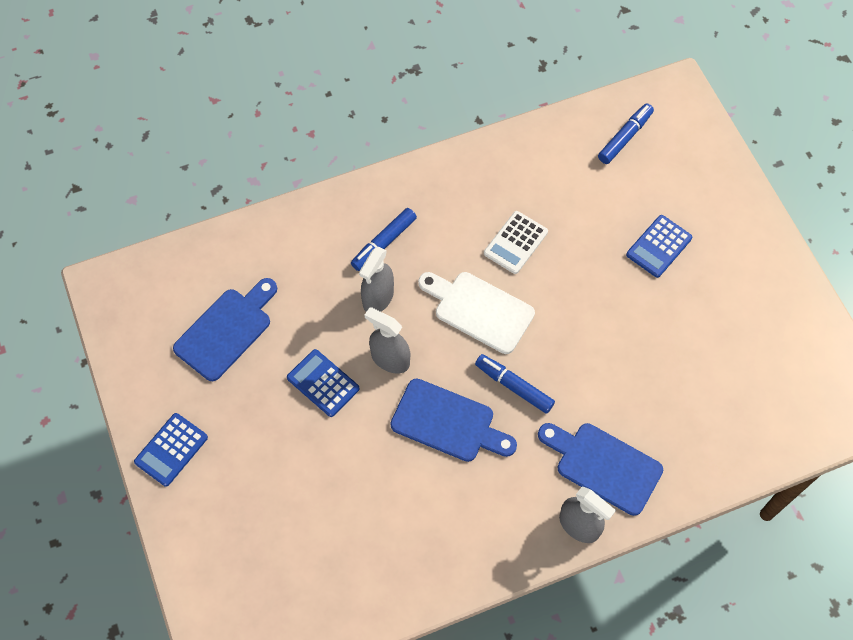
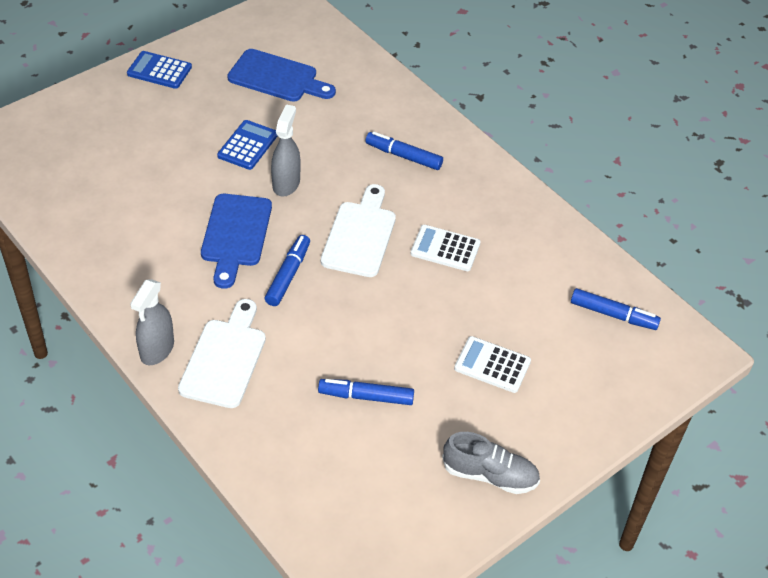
camera: 70 degrees right, 15 degrees down
(378, 298) = (345, 163): grey spray bottle -> none
(603, 466) = (225, 358): blue cutting board -> white cutting board
(659, 246) = (492, 365): blue calculator -> white calculator
(672, 356) = (366, 396): none -> blue marker
(770, 284) = (490, 475): none -> grey shoe

